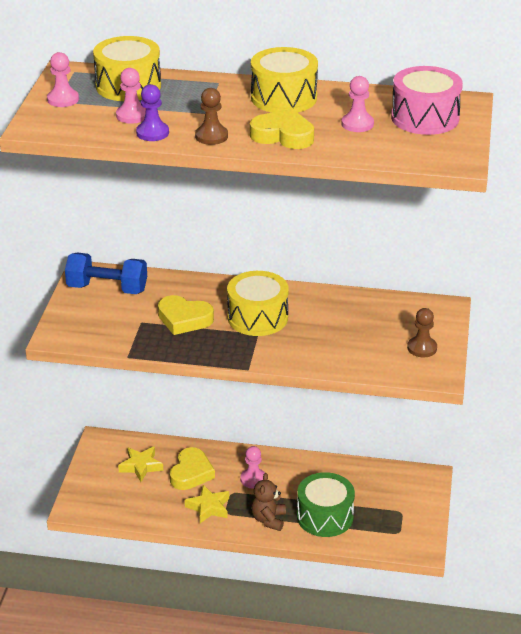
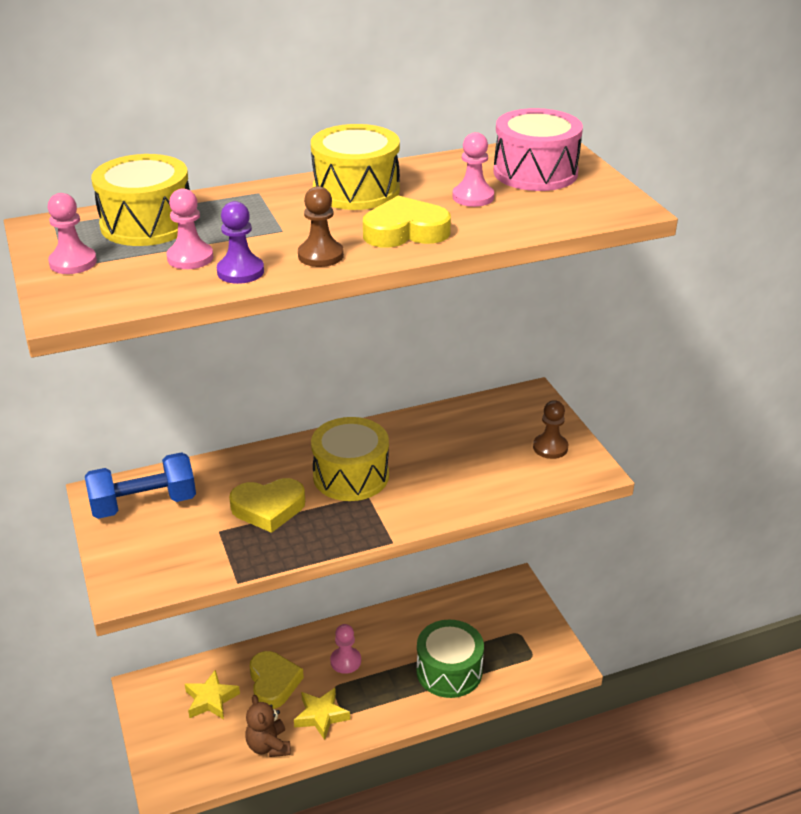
camera: 30 degrees left, 0 degrees up
(268, 519) = (395, 701): brown teddy bear -> brown teddy bear (268, 746)

